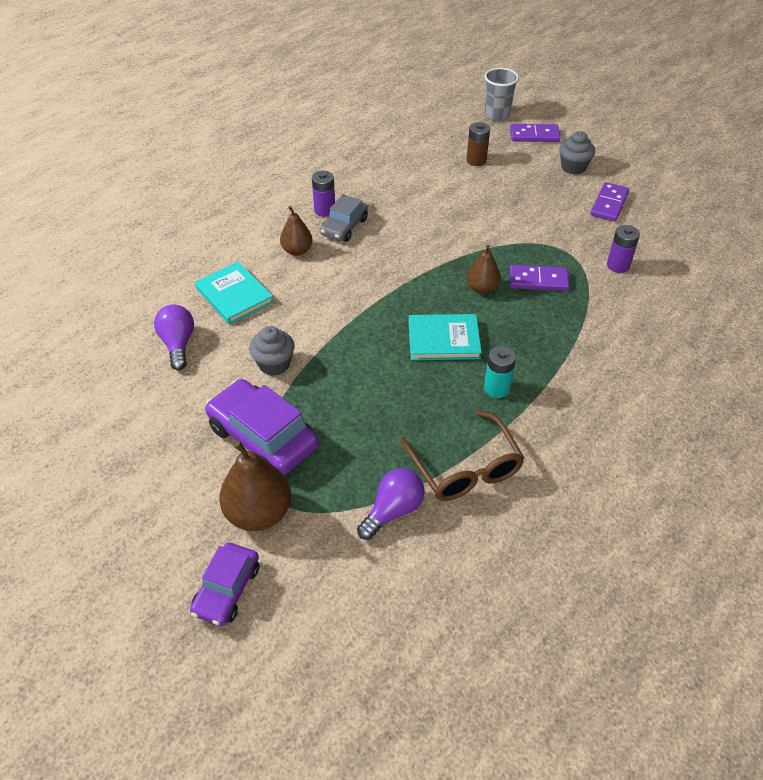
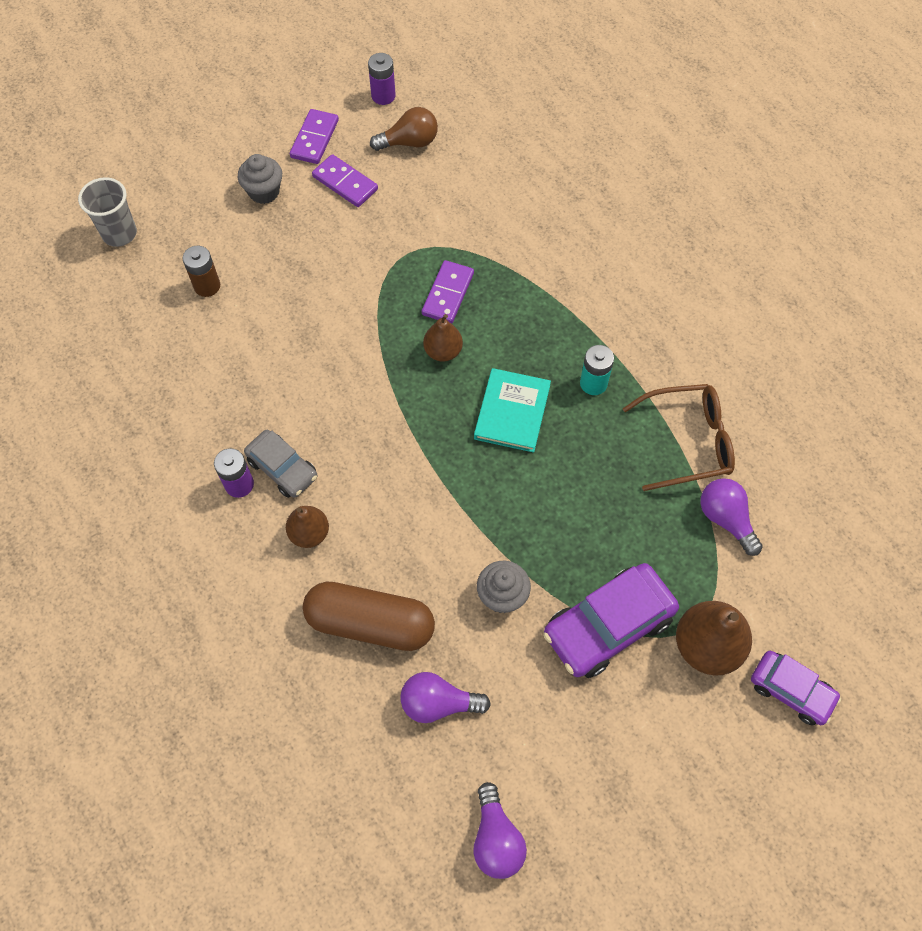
camera: 75 degrees left, 15 degrees up
(75, 397) = (496, 839): none -> purple light bulb
(234, 295) = (370, 623): turquoise book -> brown capsule
(534, 135) = (182, 208): purple domino -> purple domino (314, 139)
(618, 265) = (448, 214): purple battery -> purple battery (383, 96)
(674, 229) = (409, 142): none -> brown light bulb

